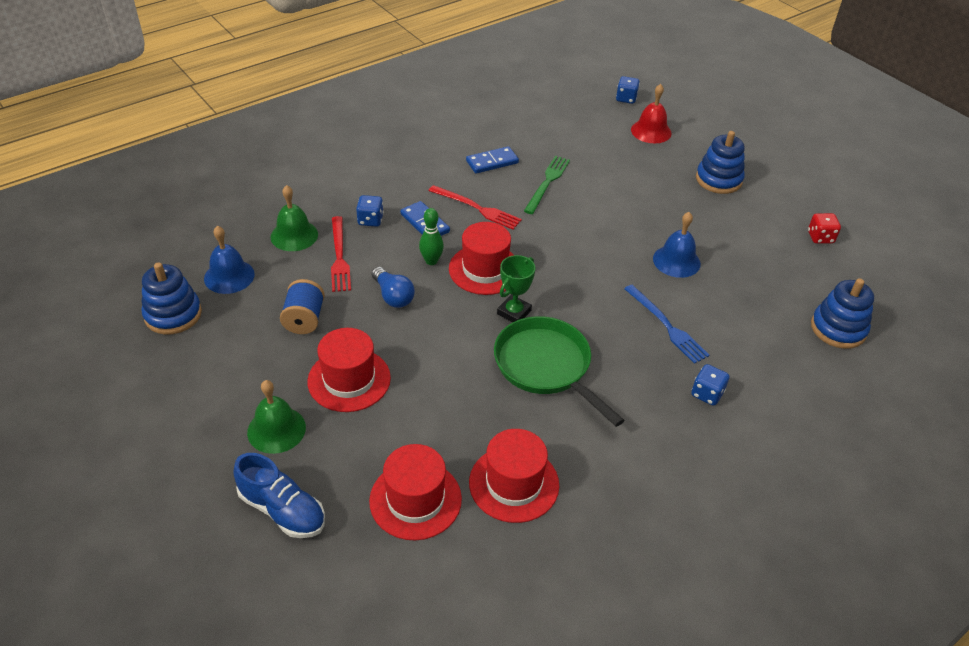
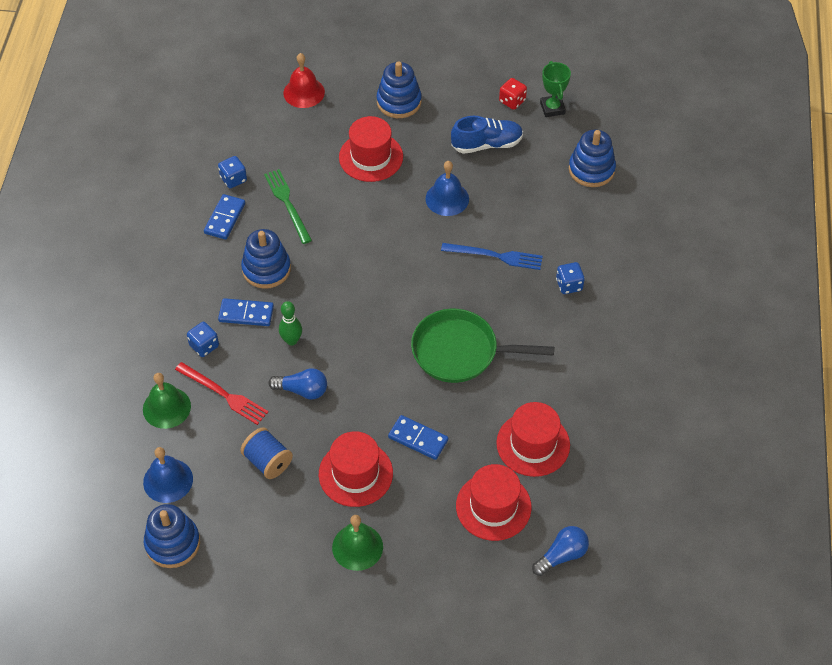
camera: 45 degrees left, 10 degrees up
(282, 510) = (429, 586): blue shoe -> blue shoe (486, 144)
(417, 595) = (562, 555): none -> blue light bulb
(428, 397) = (418, 439): none -> blue domino
(477, 208) = (266, 269): red fork -> blue stacking toy
(485, 269) = (335, 315): red hat -> red hat (371, 157)
(514, 312) = (394, 331): green trophy -> green trophy (552, 108)
(626, 99) = (249, 73): blue dice -> blue dice (233, 179)

